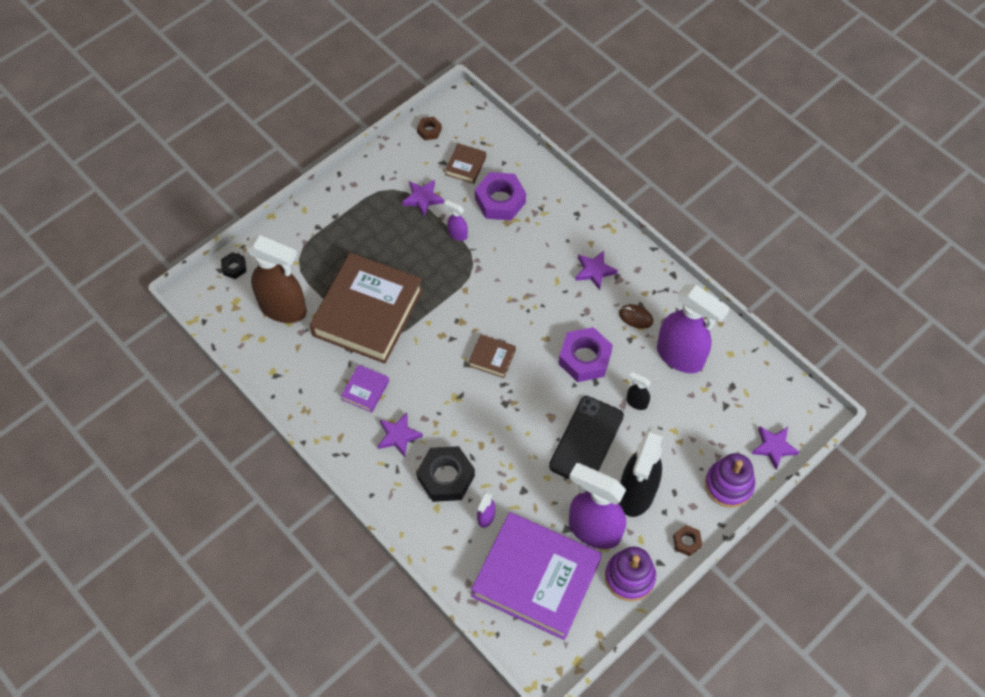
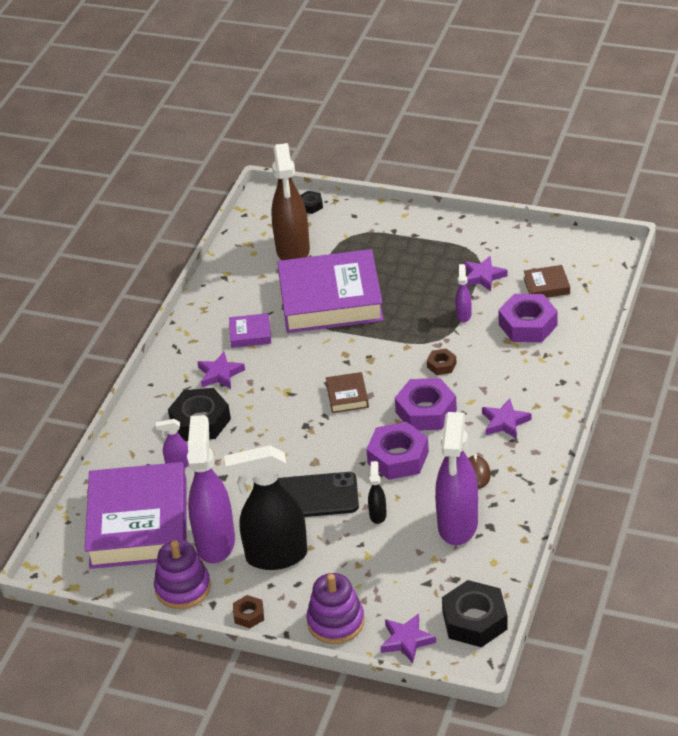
camera: 65 degrees right, 20 degrees down
(368, 312) = (330, 299): brown book -> purple book
(429, 131) = (564, 246): brown nut -> brown nut (441, 365)
(547, 314) = (426, 411): none -> purple nut
(779, 395) = (474, 620): none -> black nut

